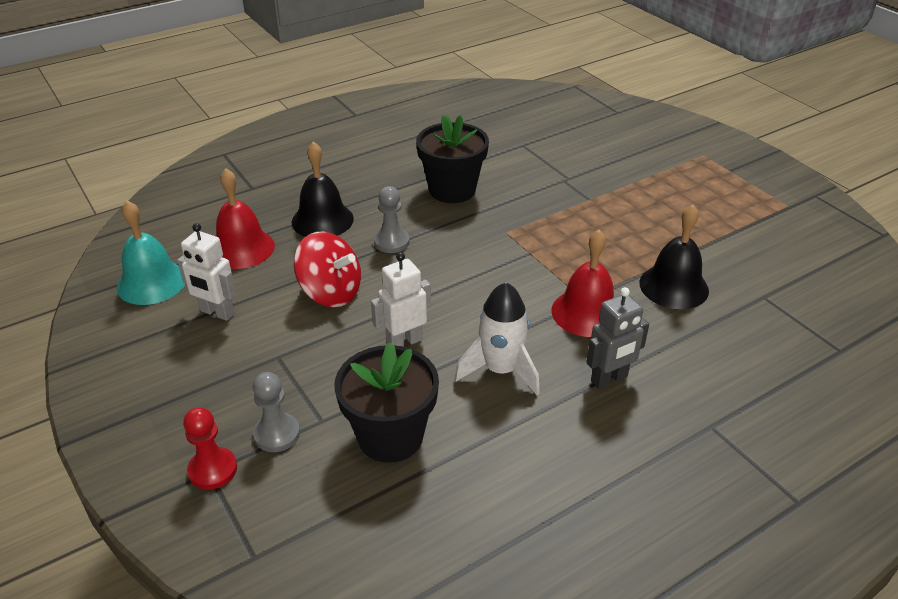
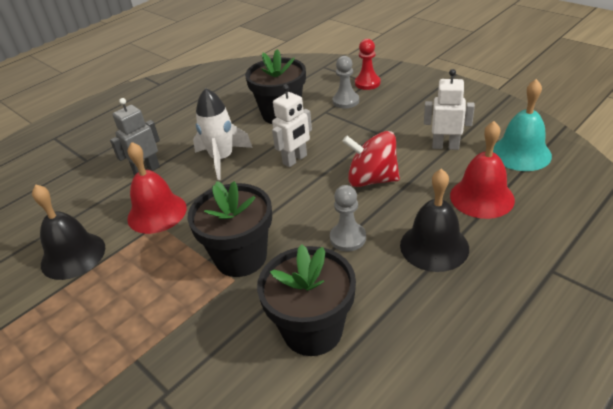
camera: 170 degrees right, 0 degrees up
(497, 248) = (241, 257): none -> black flower pot

